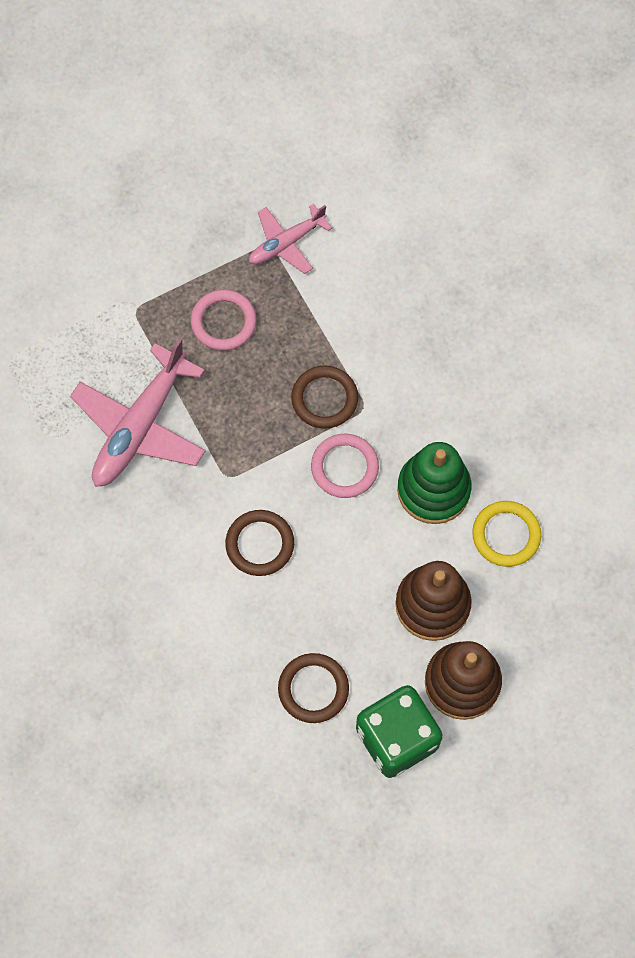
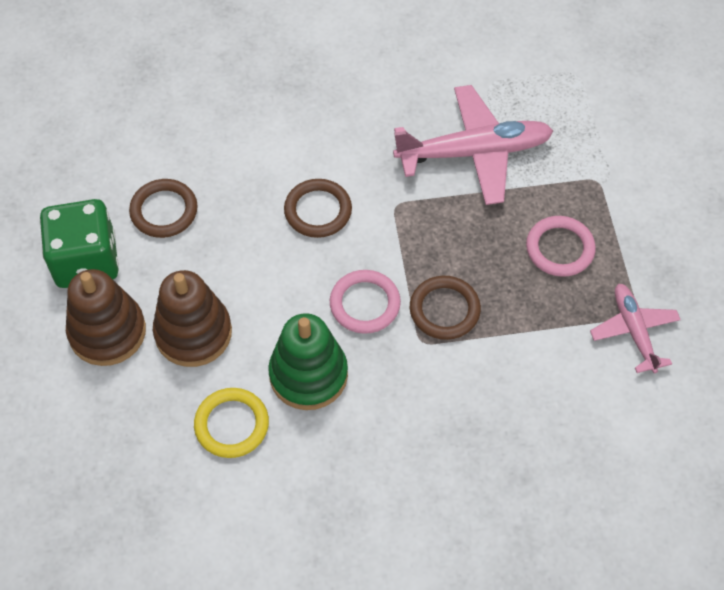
camera: 110 degrees right, 10 degrees down
(141, 426) = (473, 152): pink plane -> pink plane turned 120 degrees clockwise

